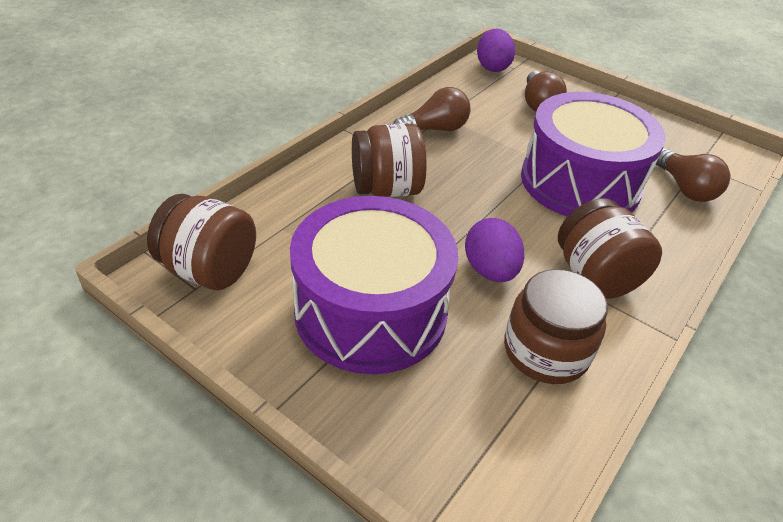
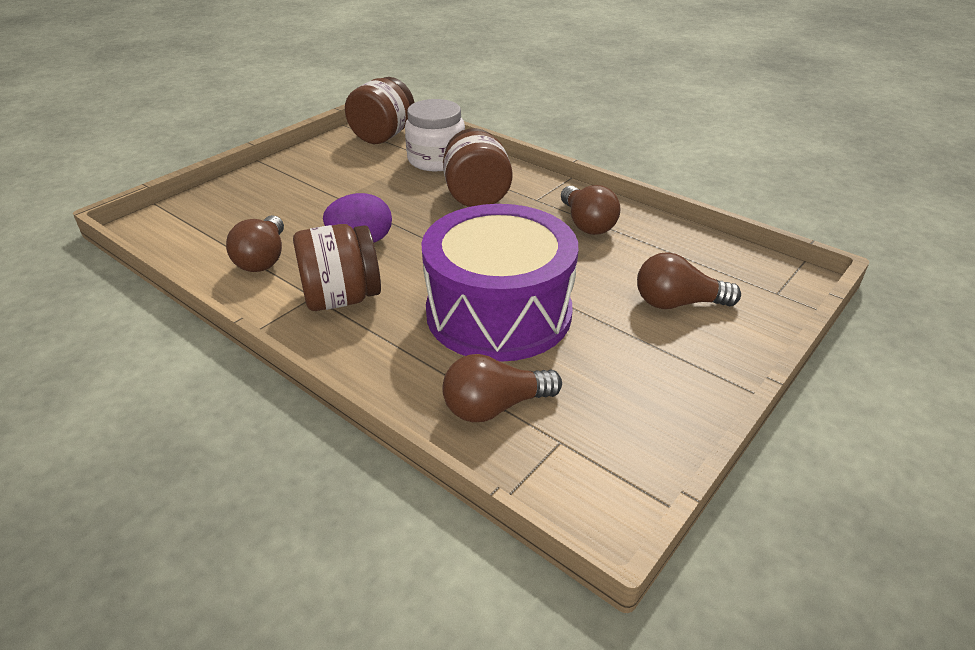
camera: 95 degrees right, 5 degrees down
(295, 218) = (436, 160): none -> white jar
(371, 311) = (329, 189): purple drum -> none
(492, 67) = (766, 274): purple egg -> none
(546, 351) = (263, 258): brown jar -> brown light bulb

